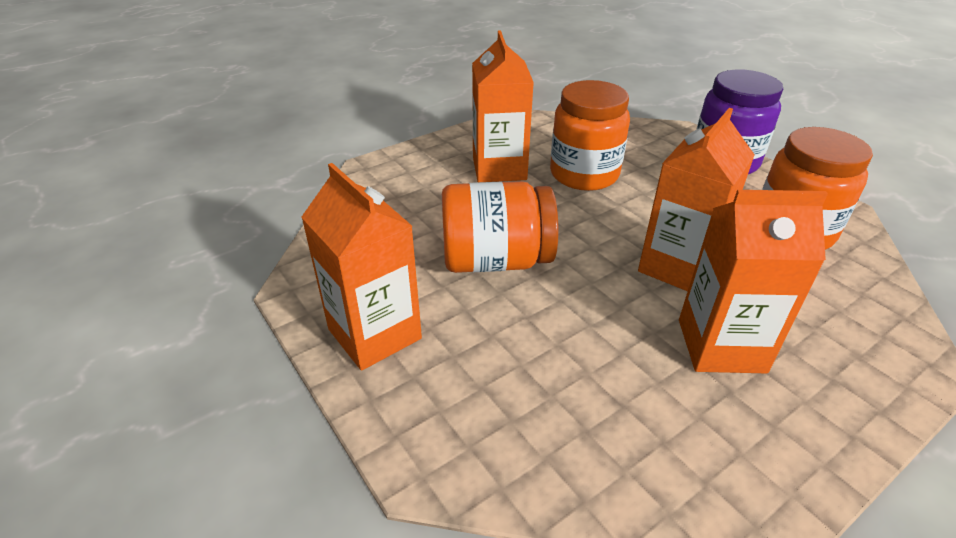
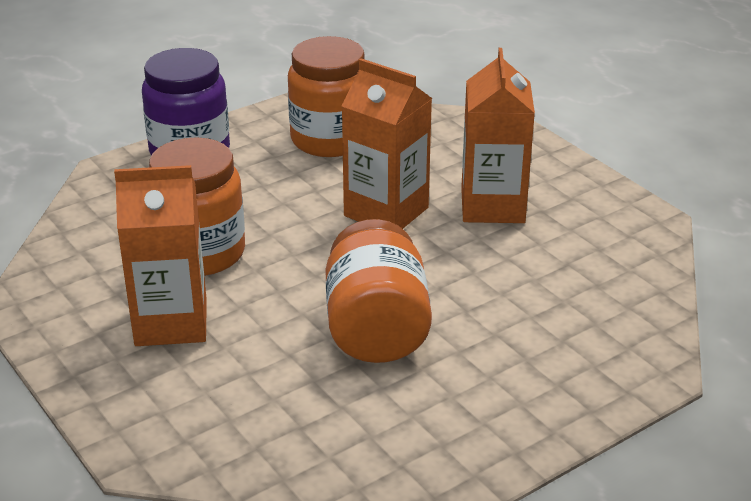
camera: 90 degrees left, 5 degrees down
(374, 334) = (504, 415): orange carton -> none

